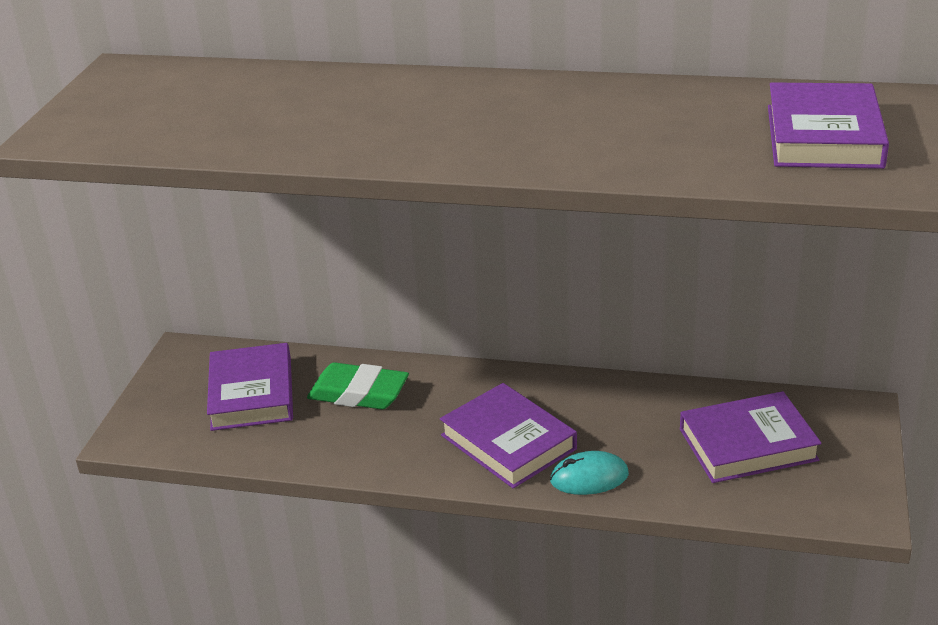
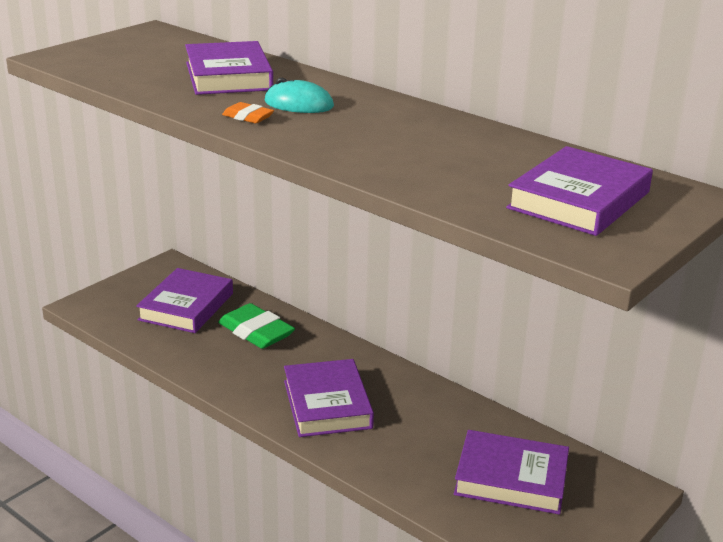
camera: 25 degrees right, 5 degrees down
(297, 102) = (228, 76): none -> purple book
(390, 146) = (248, 117): none -> orange eraser
(589, 477) = (362, 452): turquoise mouse -> turquoise mouse (298, 104)

